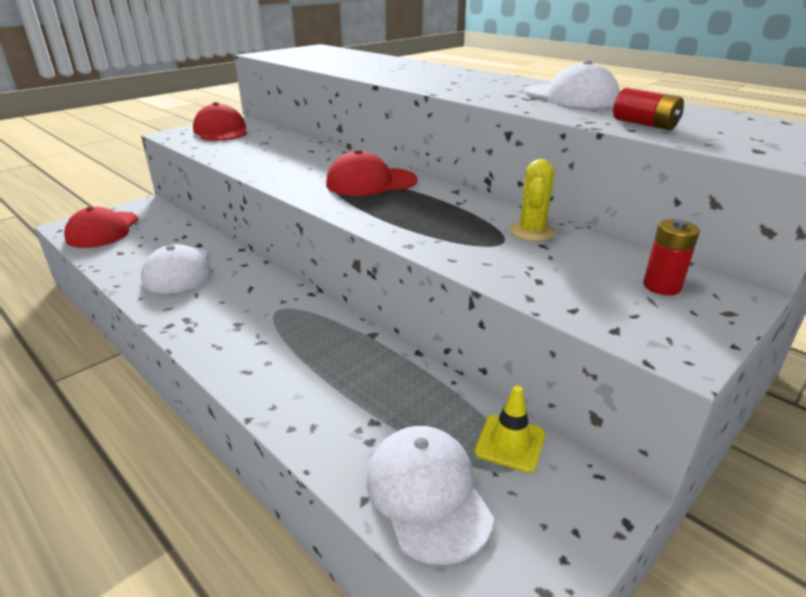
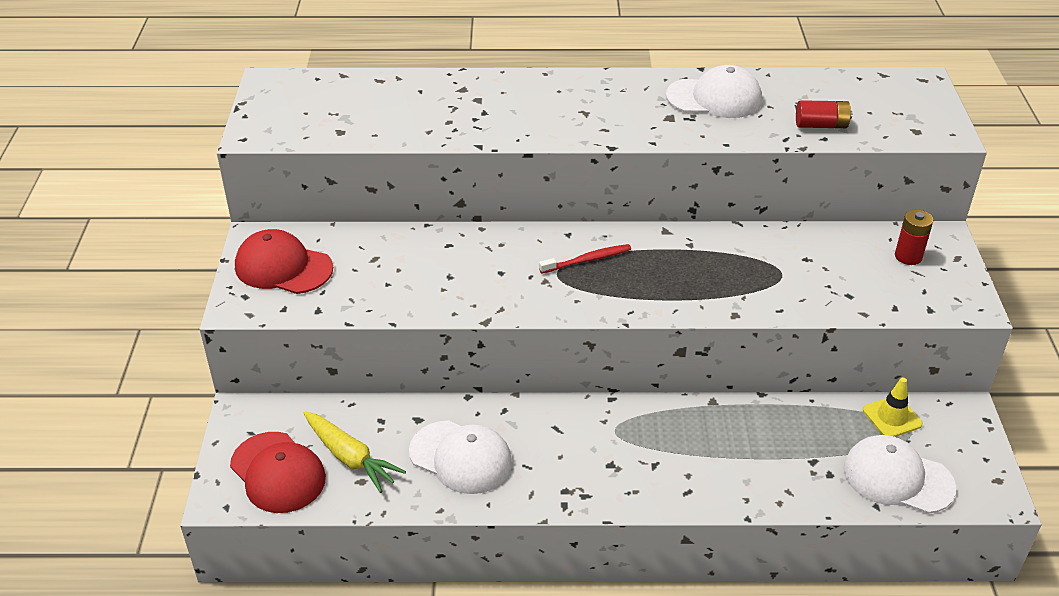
camera: 45 degrees left, 10 degrees up
(138, 241) = (350, 457): none -> yellow carrot
(371, 182) = (587, 260): red cap -> red toothbrush
(532, 232) = (782, 249): yellow cactus -> none

